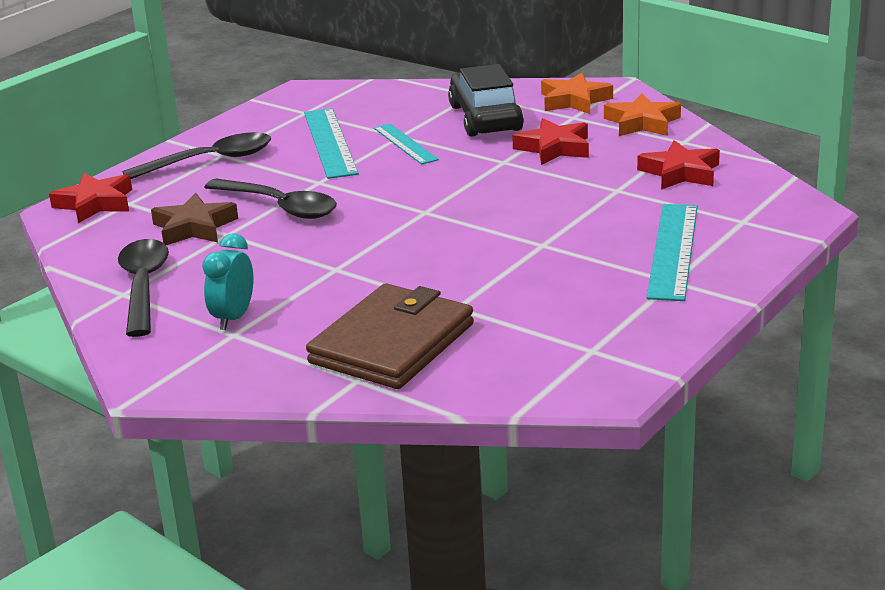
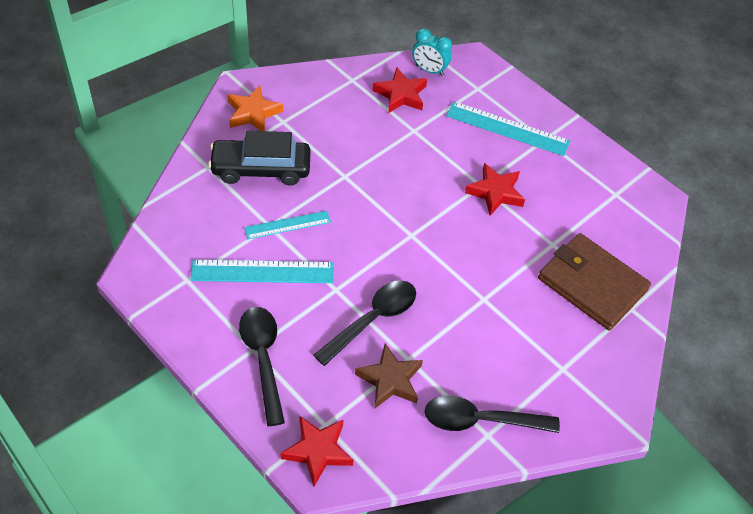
camera: 85 degrees left, 25 degrees up
(233, 318) = (541, 366): turquoise clock -> turquoise clock (429, 70)
(554, 148) = (334, 144): red star -> red star (495, 192)
(642, 123) = (312, 90): orange star -> none

